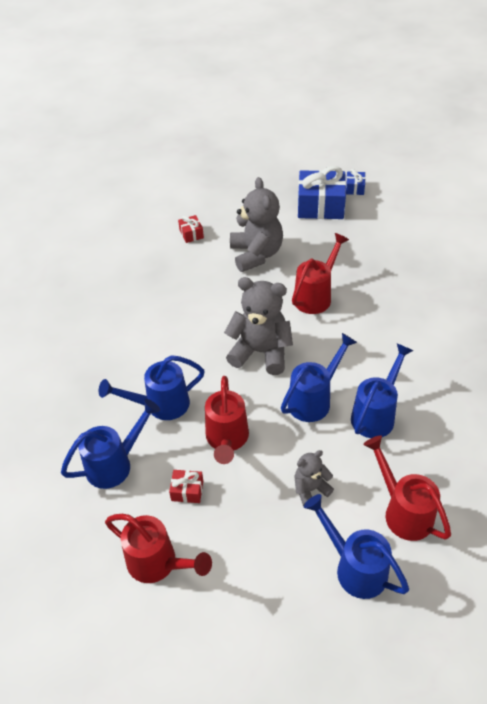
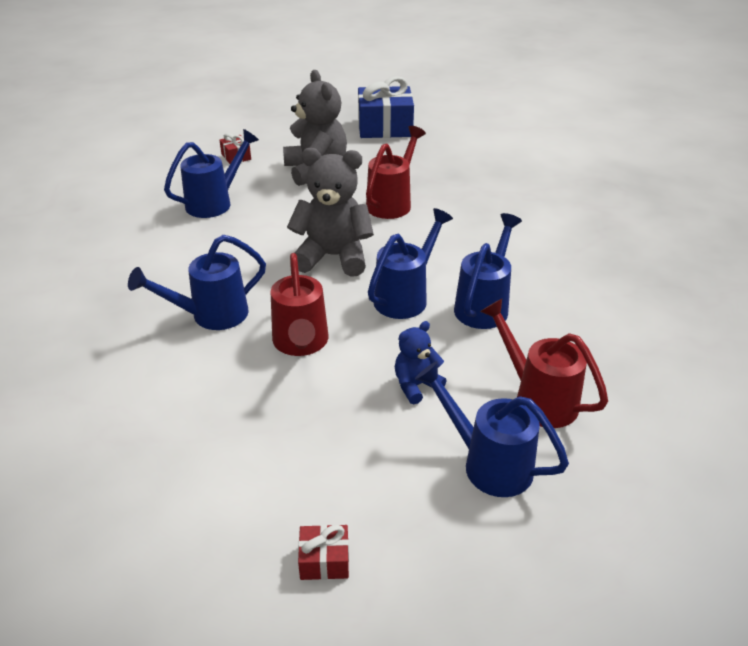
camera: 10 degrees left, 10 degrees down
(115, 464) = (153, 380): blue watering can -> blue watering can (215, 203)
(158, 563) = (220, 484): red watering can -> none
(187, 491) = (254, 400): red gift -> red gift (324, 560)
(310, 489) = (416, 385): grey teddy bear -> blue teddy bear
(354, 188) = (421, 111): blue gift -> none

